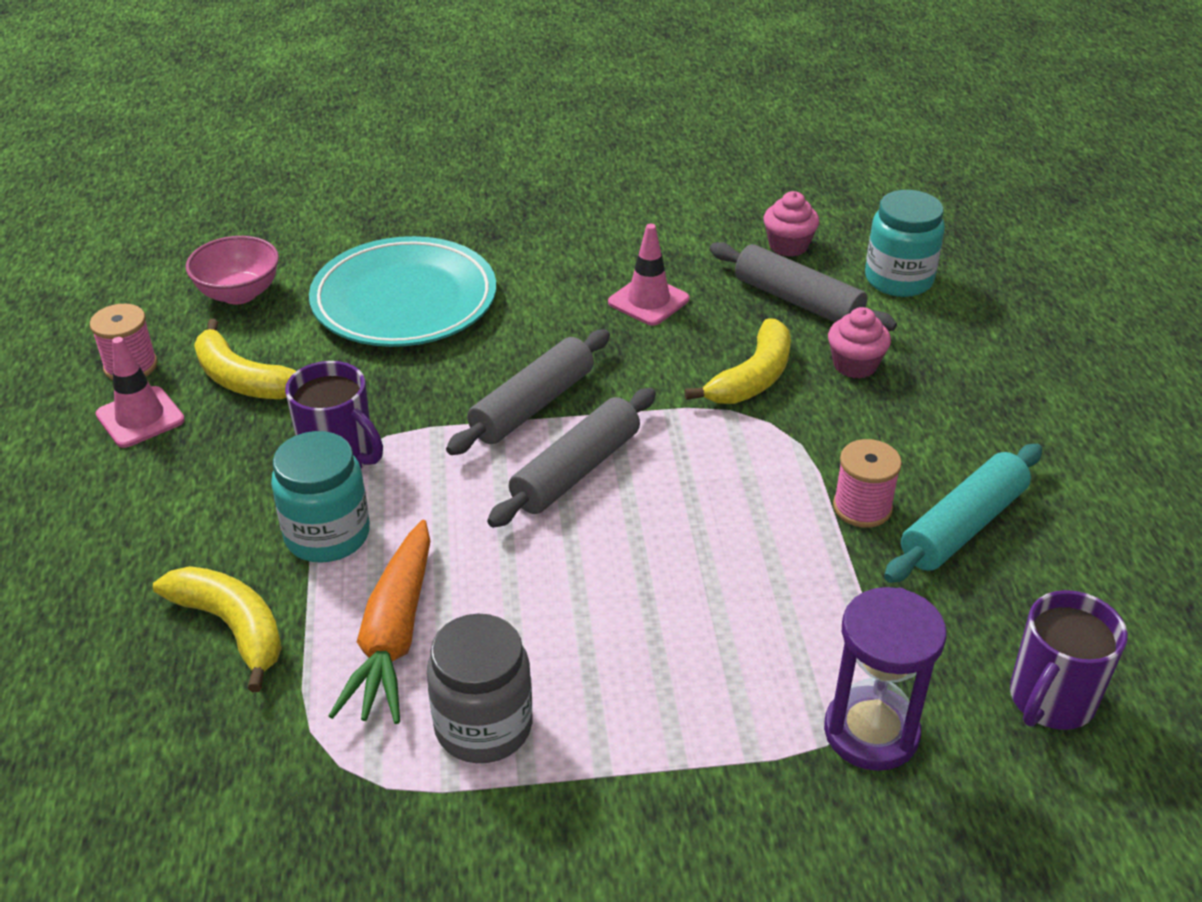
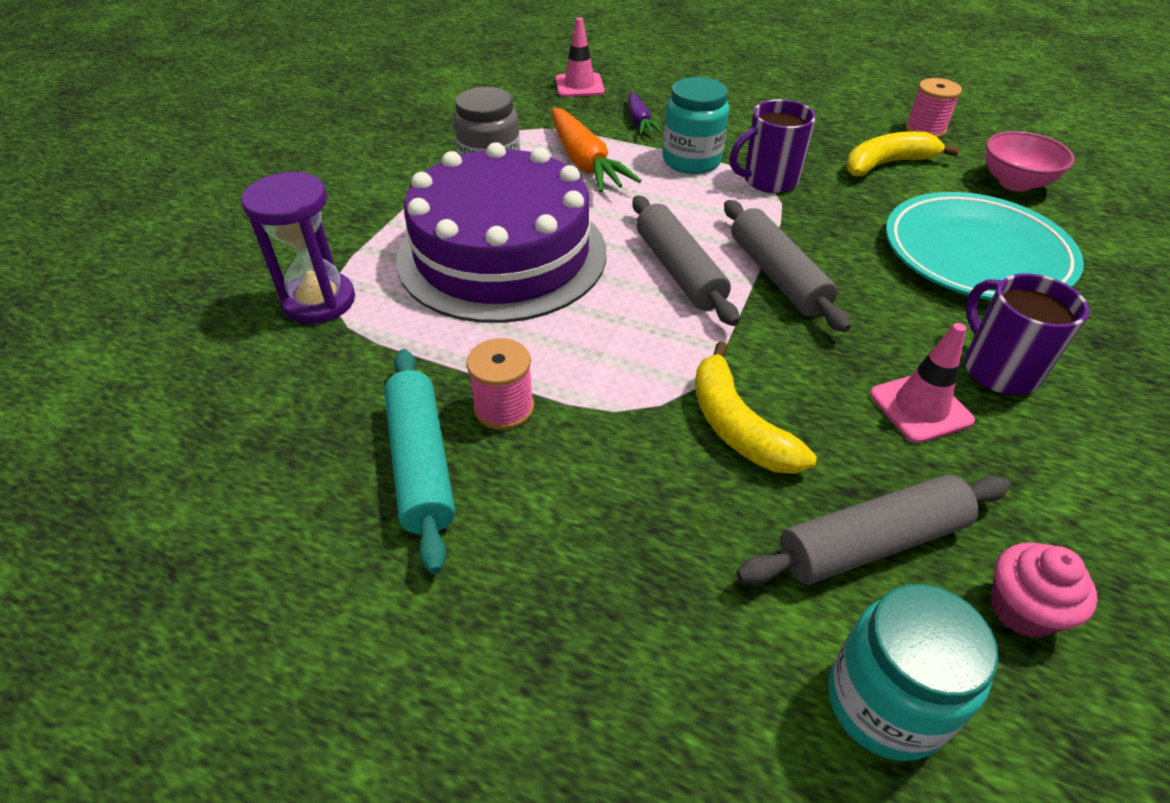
camera: 120 degrees right, 5 degrees up
(140, 417) = (860, 125): pink traffic cone -> pink traffic cone (579, 86)
(232, 627) = (639, 121): yellow banana -> purple carrot
(394, 636) = (585, 162): orange carrot -> orange carrot turned 150 degrees counterclockwise
(657, 617) = (502, 254): none -> purple cake
(855, 365) = (710, 525): pink cupcake -> none
(1050, 700) = (228, 402): purple mug -> purple mug (998, 369)

